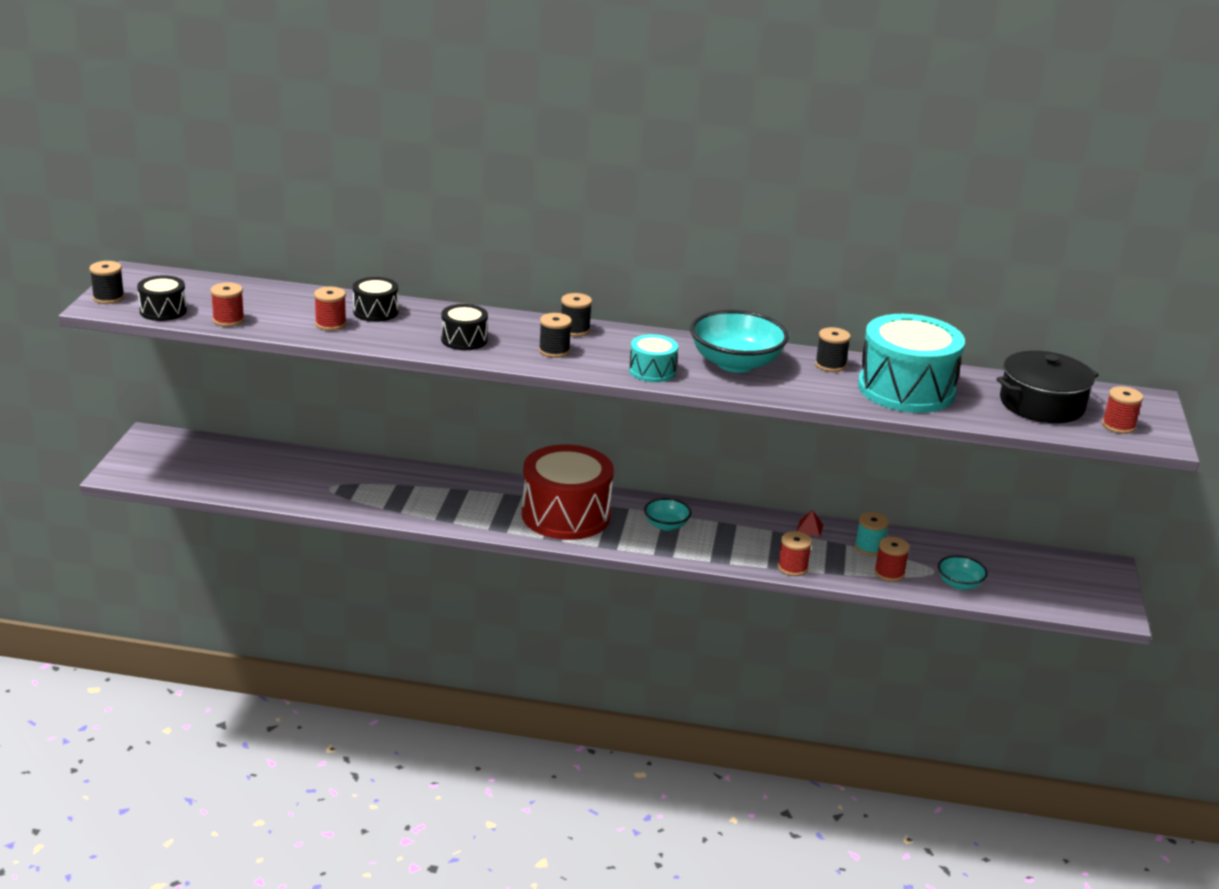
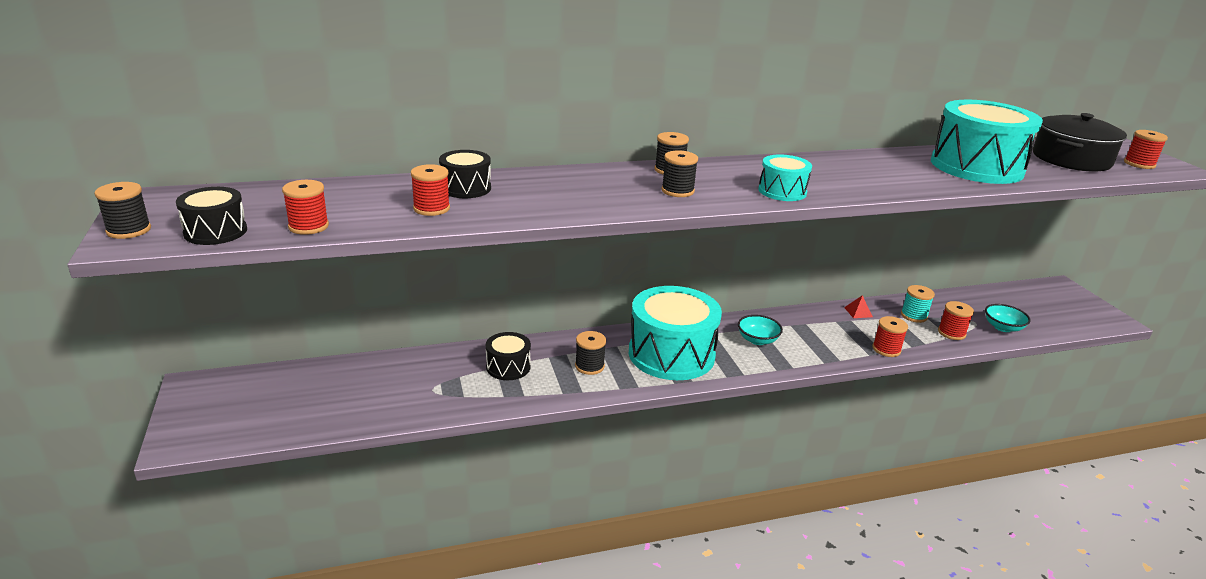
camera: 25 degrees left, 0 degrees up
(464, 340) = (584, 197): black drum -> black drum (508, 367)
(566, 515) = (671, 354): red drum -> turquoise drum
(735, 363) = (833, 172): turquoise bowl -> none
(830, 365) = (898, 159): black spool -> black spool (589, 366)

